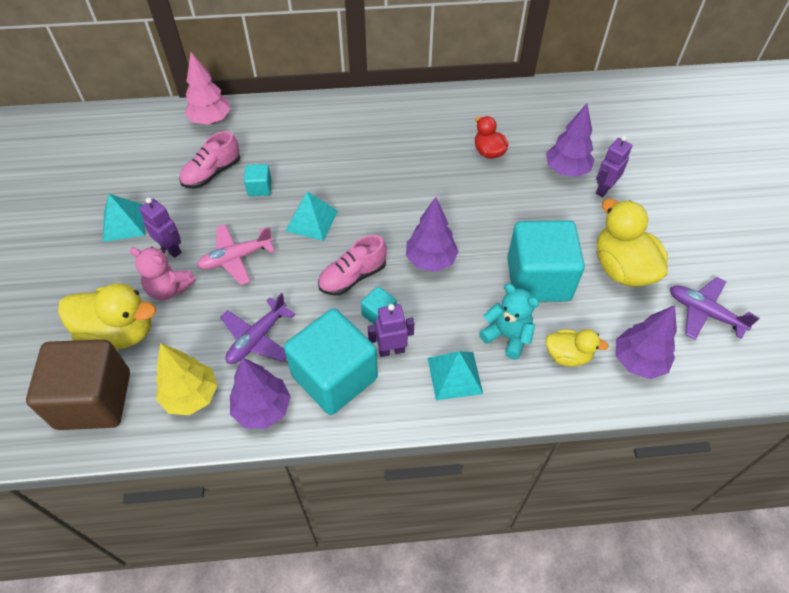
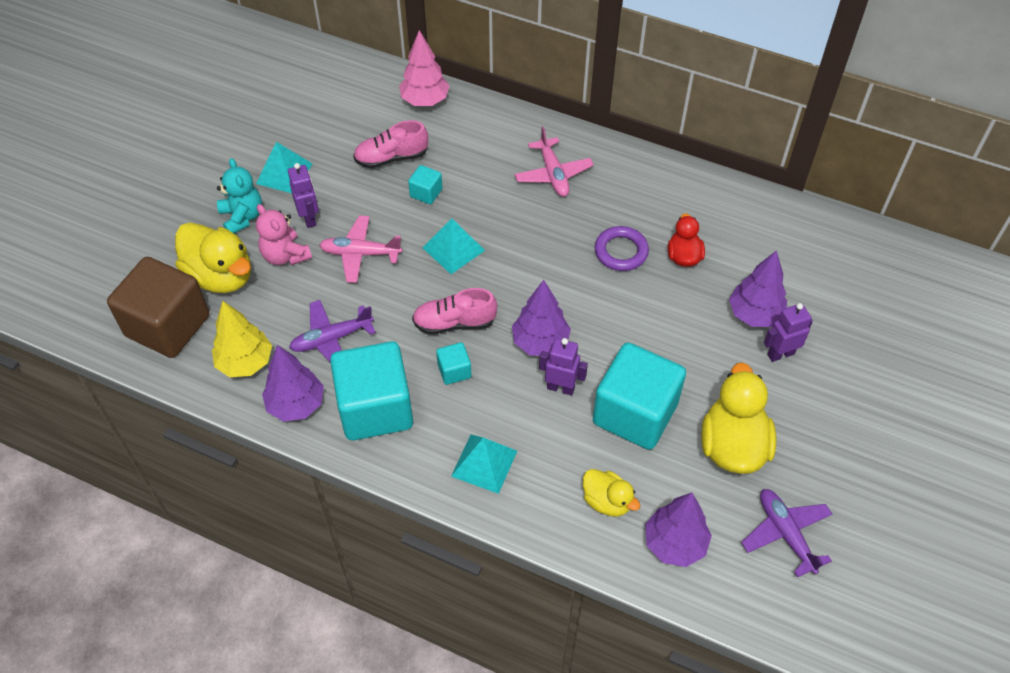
camera: 30 degrees right, 0 degrees up
(351, 134) = (553, 174): none -> pink plane
(391, 350) = (442, 410): purple robot -> purple robot (560, 387)
(442, 167) = (621, 251): none -> purple ring
(507, 336) = (561, 453): turquoise teddy bear -> turquoise teddy bear (242, 217)

